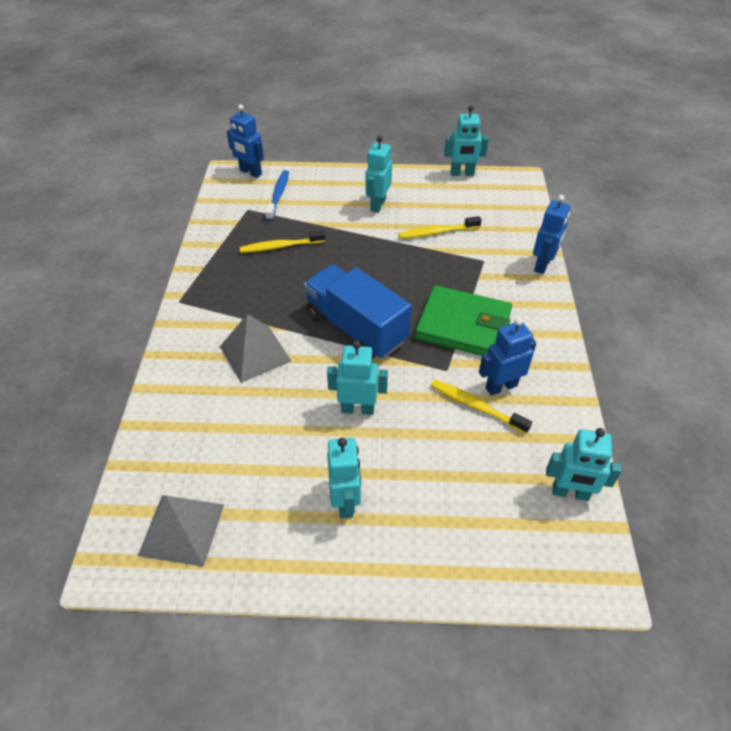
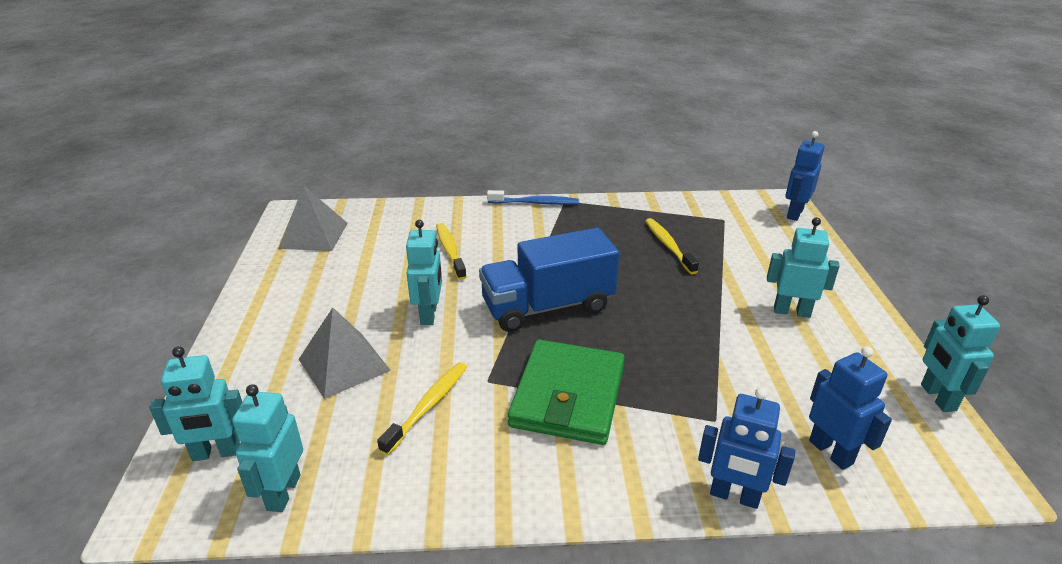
camera: 85 degrees right, 15 degrees down
(255, 353) = (502, 247): grey pyramid -> grey pyramid (344, 364)
(278, 195) = (762, 235): blue toothbrush -> blue toothbrush (535, 203)
(345, 501) = (318, 313): turquoise robot -> turquoise robot (216, 453)
(356, 328) = (547, 306): blue truck -> blue truck turned 150 degrees counterclockwise
(437, 232) = (759, 369): yellow toothbrush -> yellow toothbrush (450, 251)
(501, 386) = (460, 431): blue robot -> blue robot (831, 452)

